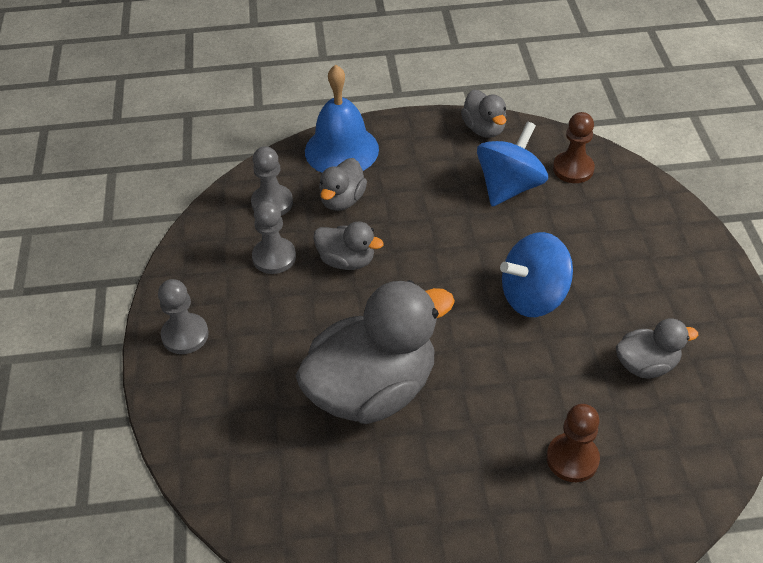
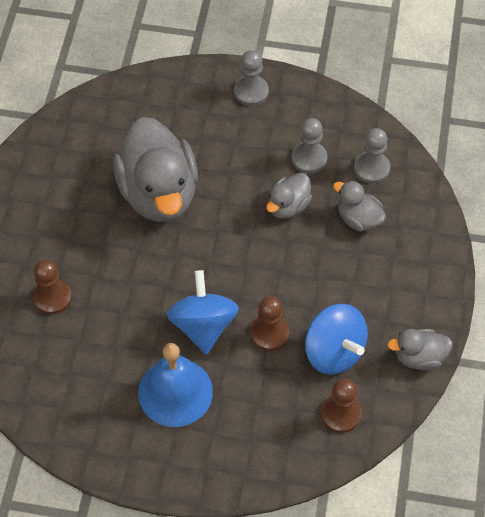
camera: 105 degrees right, 10 degrees up
(341, 150) = (423, 233): blue bell -> blue bell (175, 392)
(514, 239) = (269, 333): none -> brown pawn
(646, 364) = (108, 379): grey duck -> none

